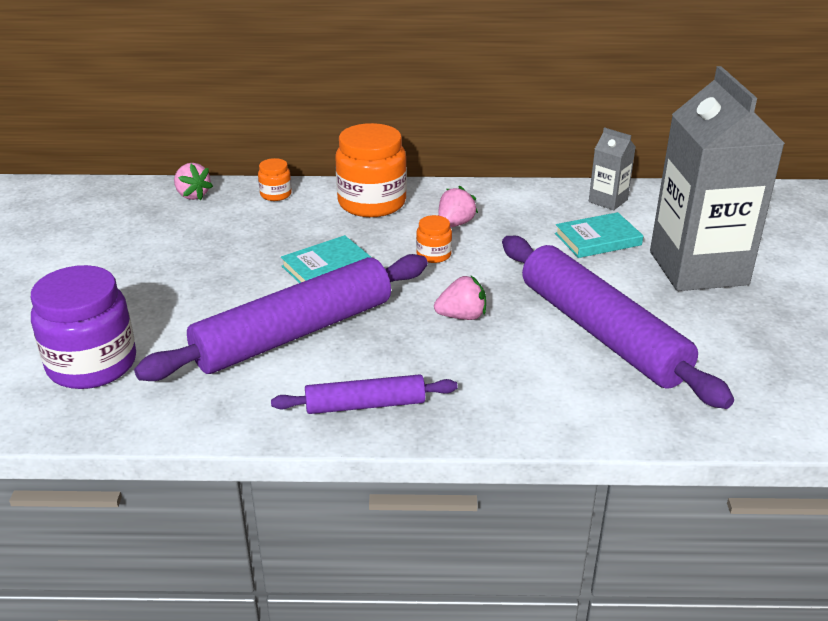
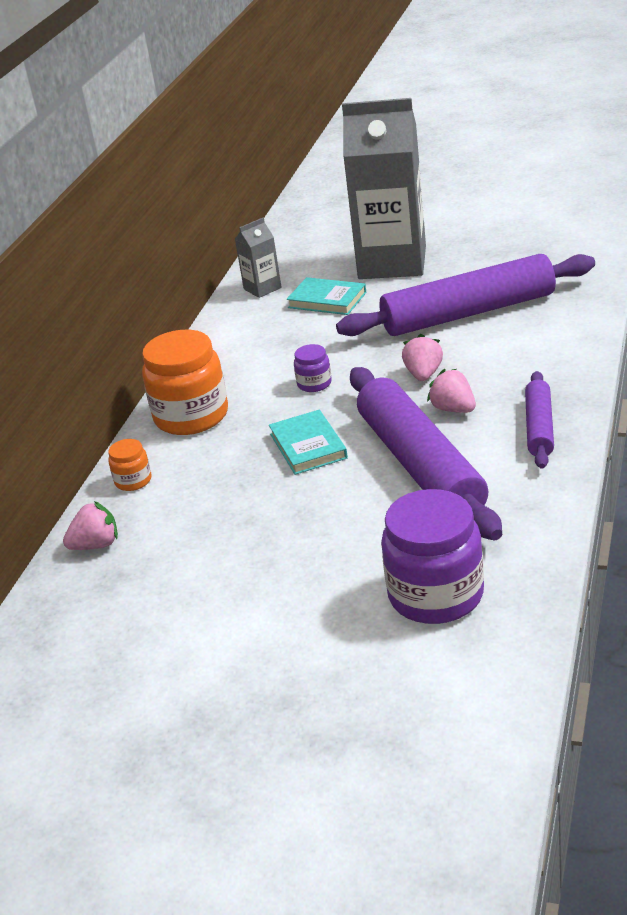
camera: 70 degrees left, 0 degrees up
(433, 255) = (314, 384): orange jar -> purple jar
(455, 224) = (262, 369): pink strawberry -> pink strawberry (453, 409)
(598, 239) = (327, 300): turquoise book -> turquoise book turned 60 degrees counterclockwise

